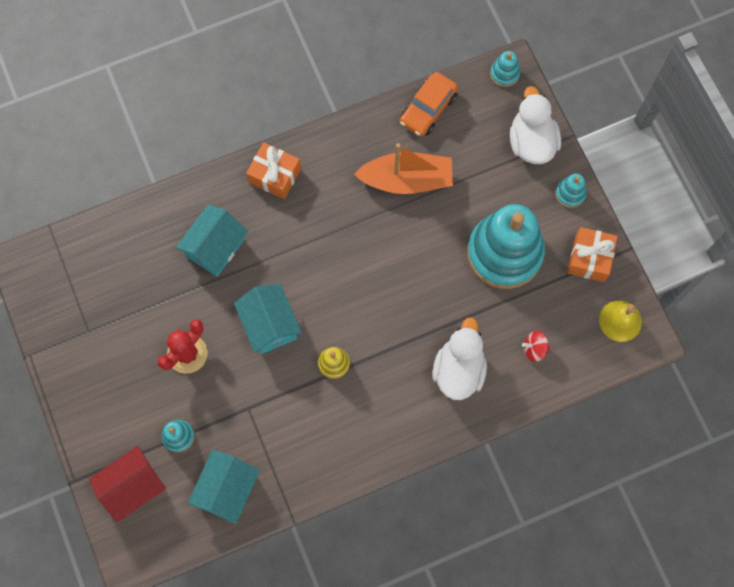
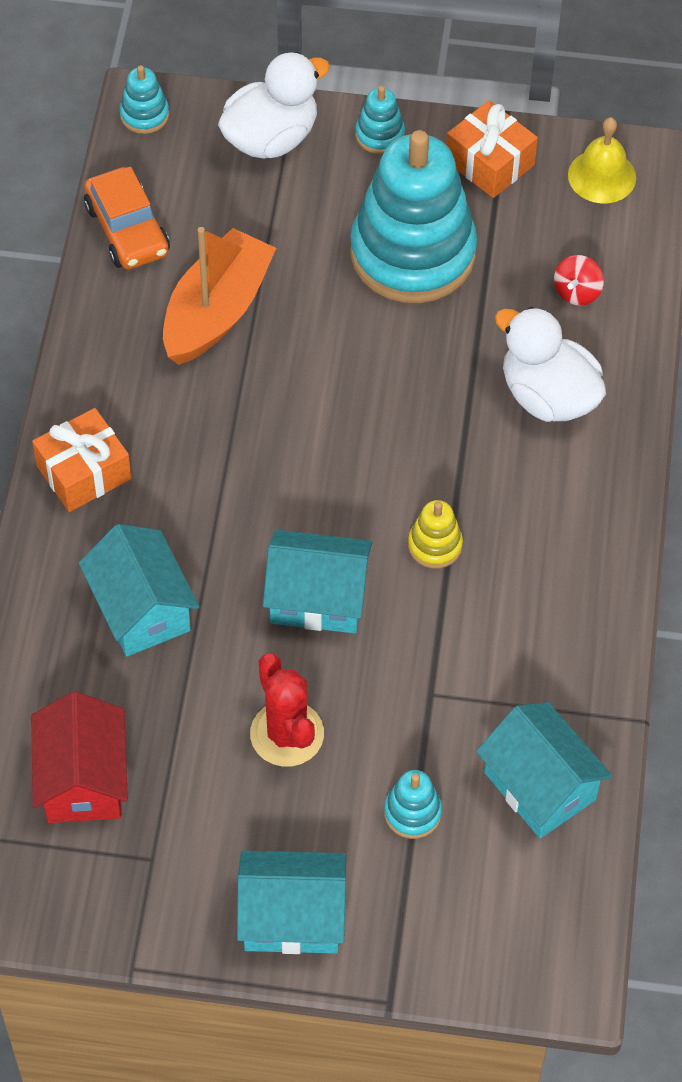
camera: 60 degrees left, 15 degrees down
(93, 412) = (292, 917): none -> turquoise house
(133, 486) = (453, 918): red house -> red house (83, 780)
(531, 142) = (271, 138): white duck -> white duck turned 120 degrees clockwise

